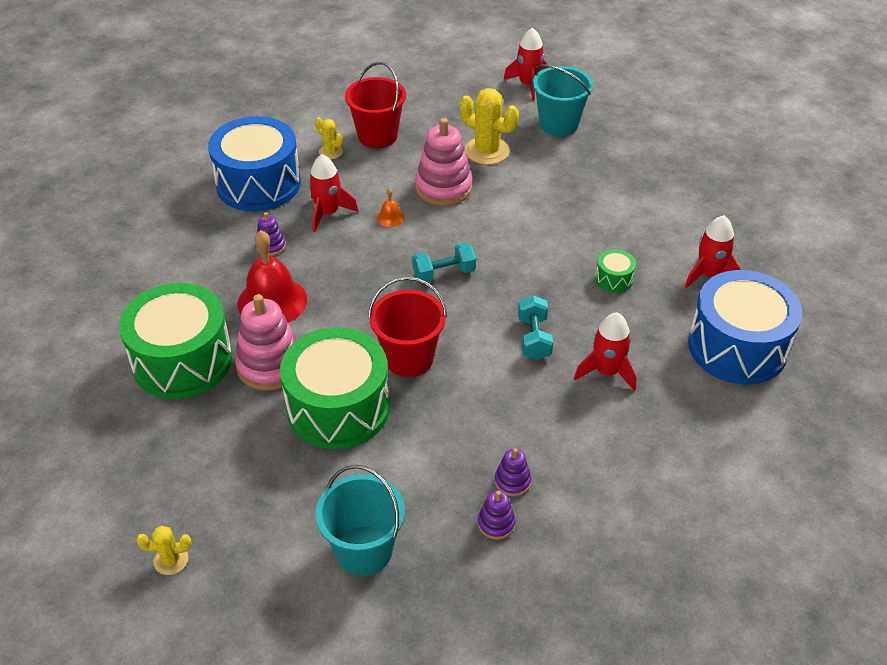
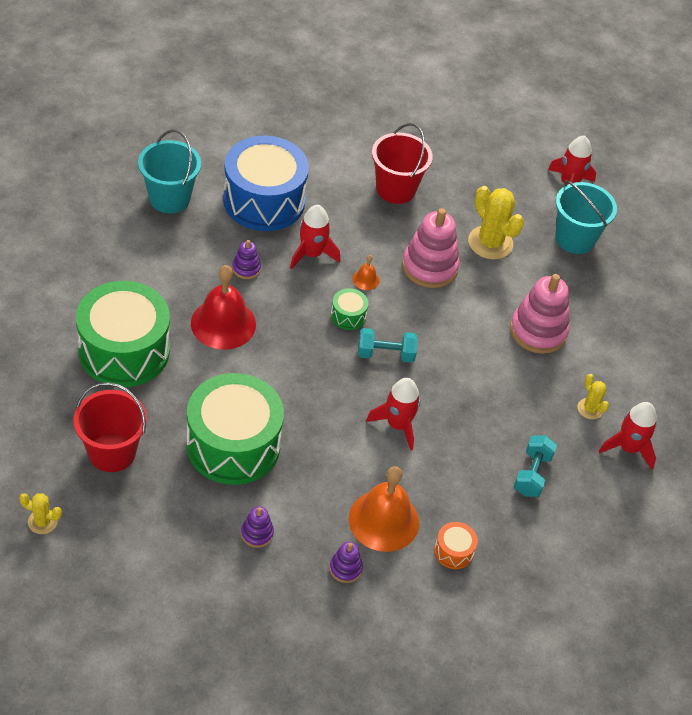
camera: 15 degrees right, 5 degrees up
(270, 365) = (194, 384): pink stacking toy -> pink stacking toy (538, 331)
(331, 152) = (344, 191): yellow cactus -> yellow cactus (590, 409)
(364, 550) = (196, 576): turquoise bucket -> turquoise bucket (169, 198)
(409, 358) = (314, 423): red bucket -> red bucket (112, 452)
(496, 523) = (313, 598): purple stacking toy -> purple stacking toy (257, 533)
(524, 421) = (384, 520): none -> orange bell
(534, 338) = (433, 447): turquoise dumbbell -> turquoise dumbbell (532, 474)
(606, 371) = (480, 503): red rocket -> red rocket (397, 425)
(607, 424) = (453, 551): none -> orange drum
(614, 279) = (537, 418): green drum -> green drum (348, 316)
(737, 347) = (612, 527): blue drum -> none

